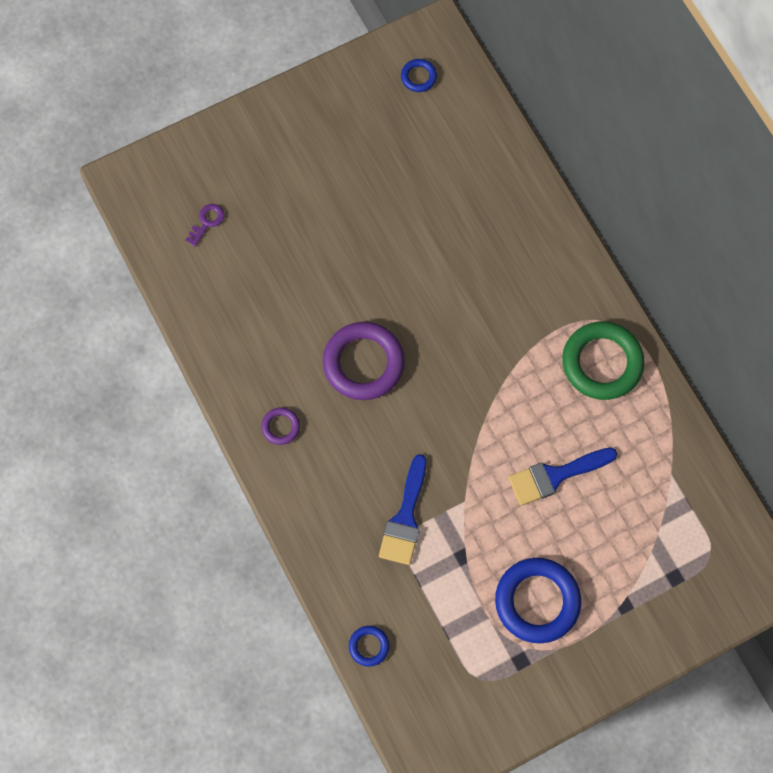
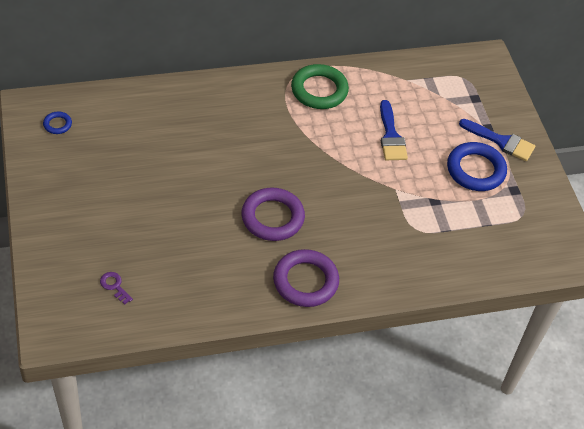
camera: 80 degrees left, 20 degrees down
(281, 427) = (305, 281): purple ring -> purple ring, size x2.13
(369, 646) = (487, 271): blue ring -> none
(405, 518) = (398, 225): blue brush -> blue brush (501, 141)

